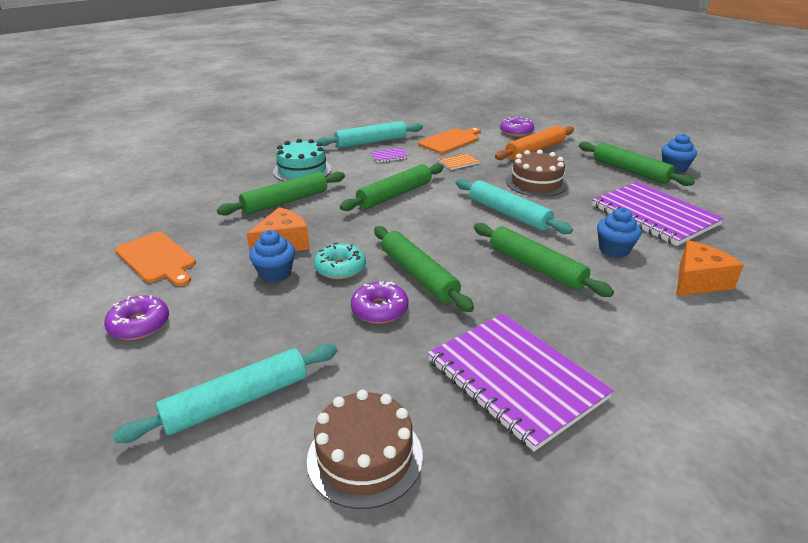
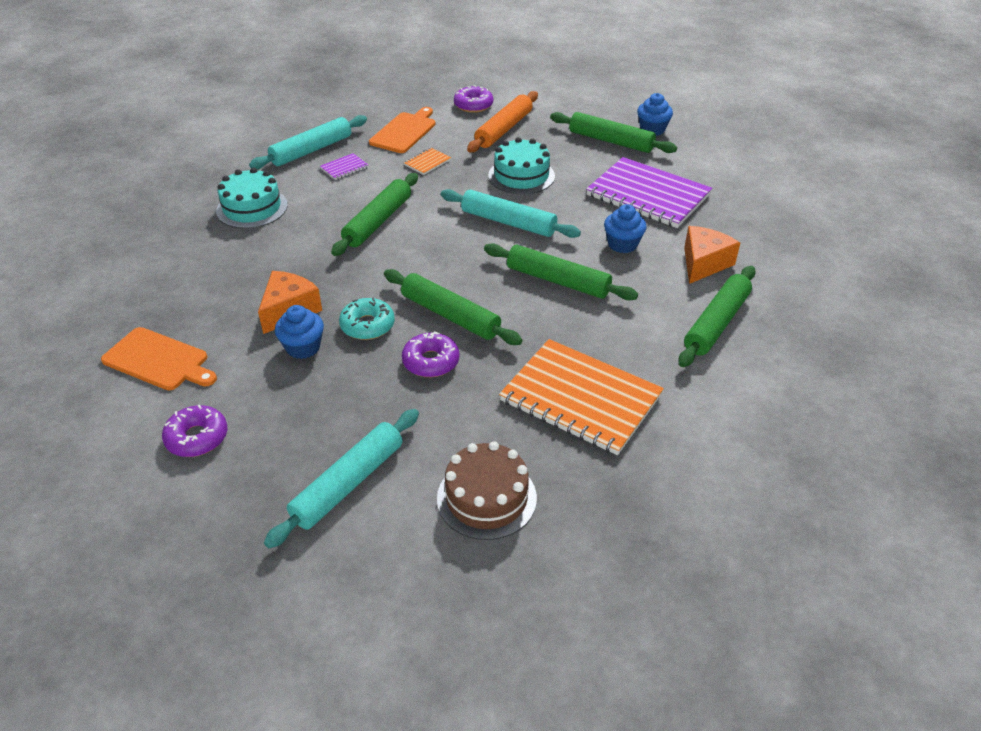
camera: 20 degrees left, 10 degrees up
(285, 201) = (258, 255): green rolling pin -> green rolling pin (716, 323)
(515, 379) = (580, 398): purple notebook -> orange notebook
(536, 183) = (521, 176): brown cake -> turquoise cake

